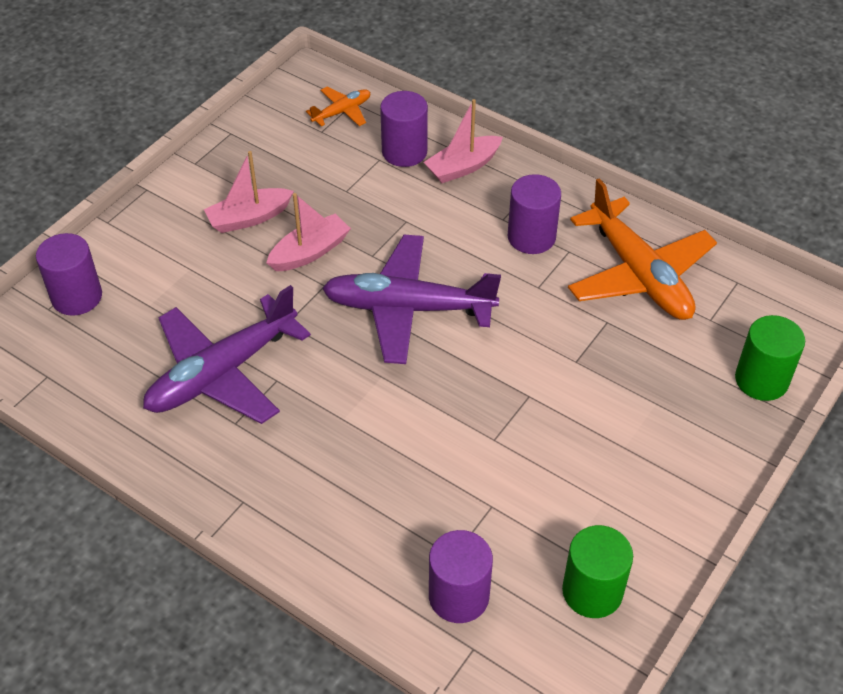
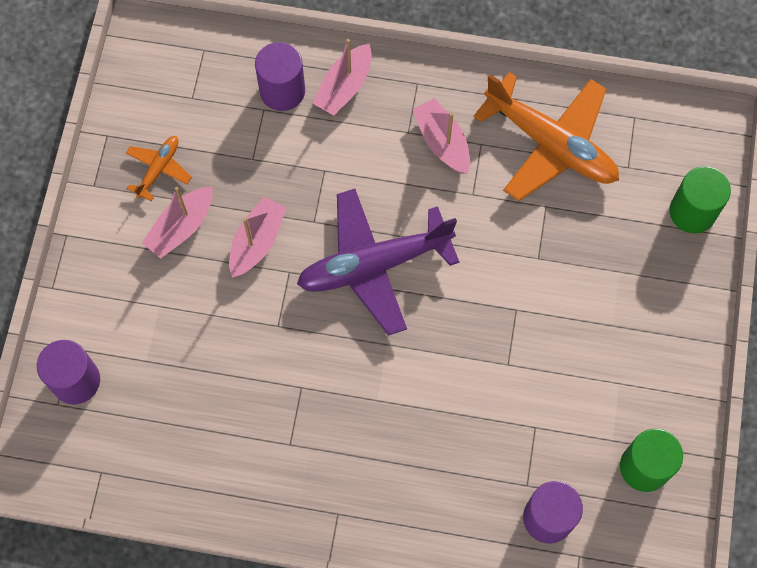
camera: 25 degrees left, 20 degrees up
(222, 373) = (251, 401): purple plane -> none
(342, 112) = (199, 66): orange plane -> orange plane (159, 169)
(531, 237) = (442, 142): purple cylinder -> pink boat

